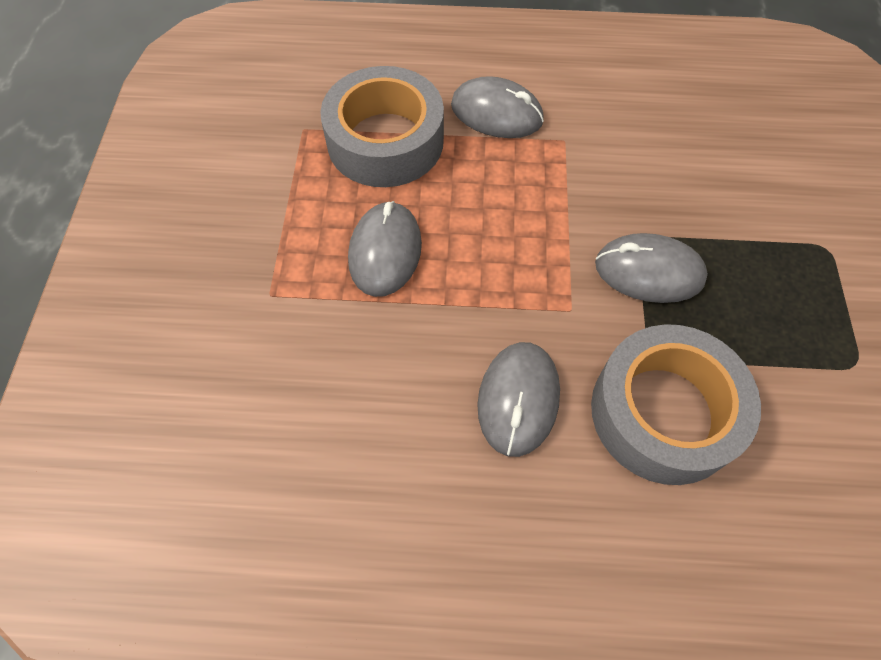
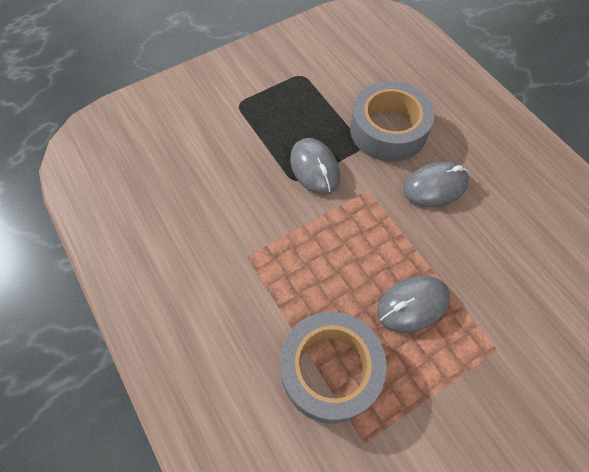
camera: 125 degrees left, 0 degrees up
(496, 113) = (251, 311): grey mouse -> none

